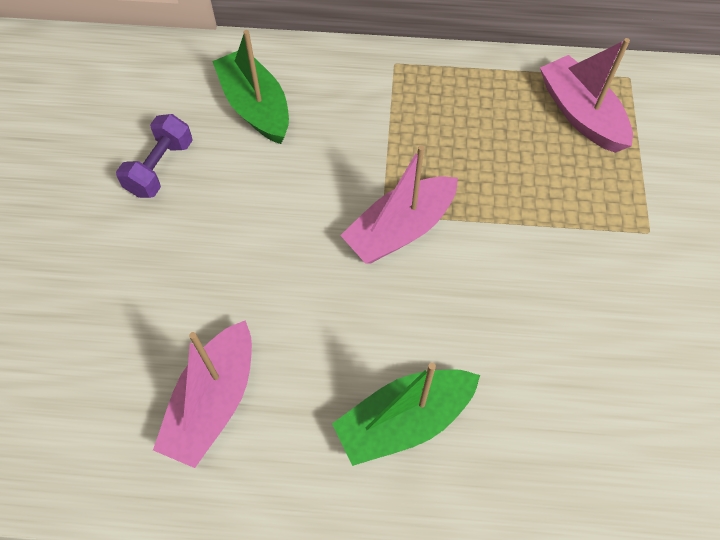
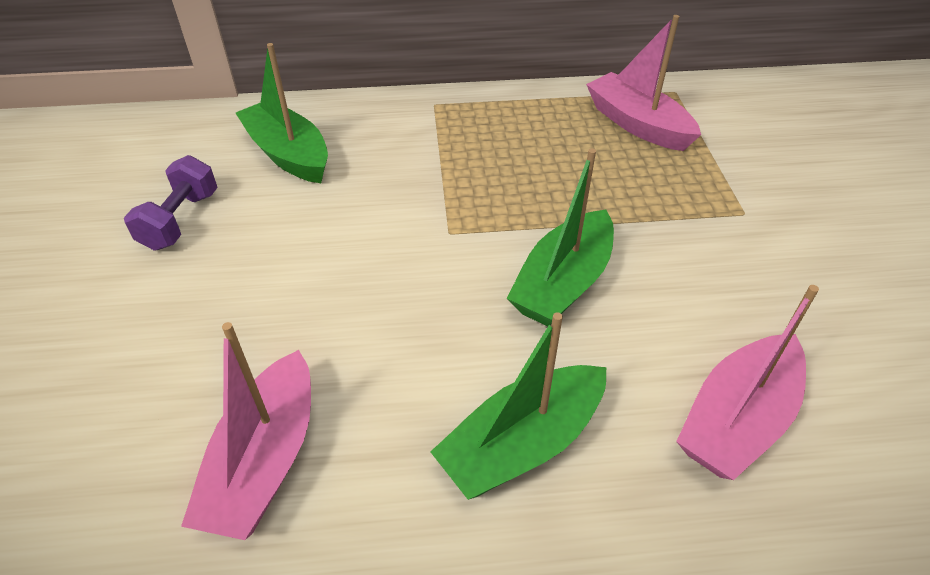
camera: 10 degrees left, 15 degrees down
(400, 229) = (472, 244): pink boat -> pink boat (737, 419)
(469, 281) = (563, 283): none -> green boat

